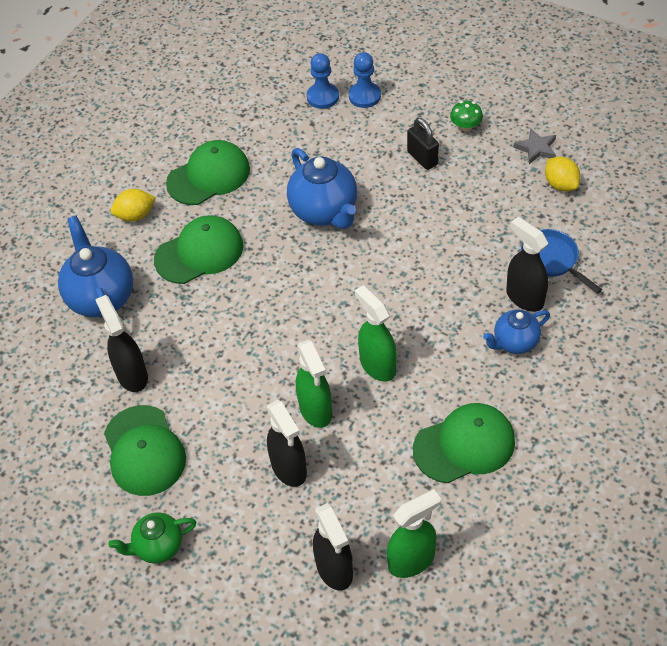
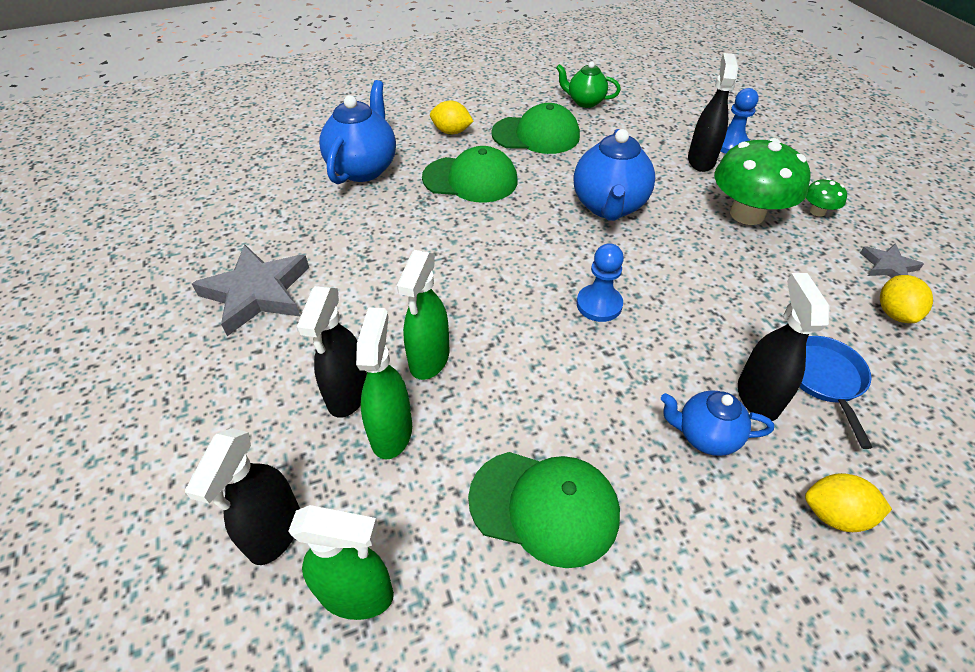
camera: 35 degrees right, 5 degrees down
(132, 375) = (318, 232): black spray bottle -> black spray bottle (701, 160)
(144, 451) = (257, 293): green cap -> grey star
(158, 547) = (168, 379): green teapot -> green teapot (585, 102)
(322, 97) = (690, 129): blue pawn -> blue pawn (599, 304)
(377, 365) = (530, 359): green spray bottle -> green spray bottle (391, 432)
(422, 158) = (747, 214): black padlock -> green mushroom
(606, 341) = (834, 514): none -> yellow lemon

